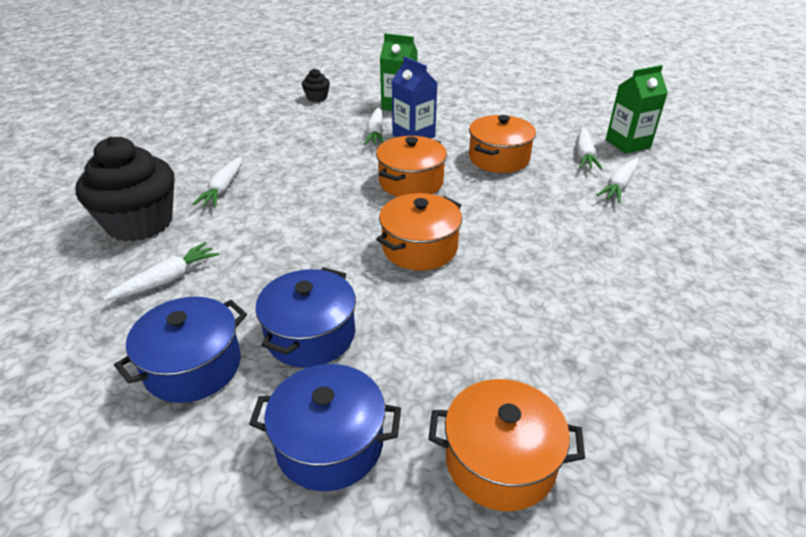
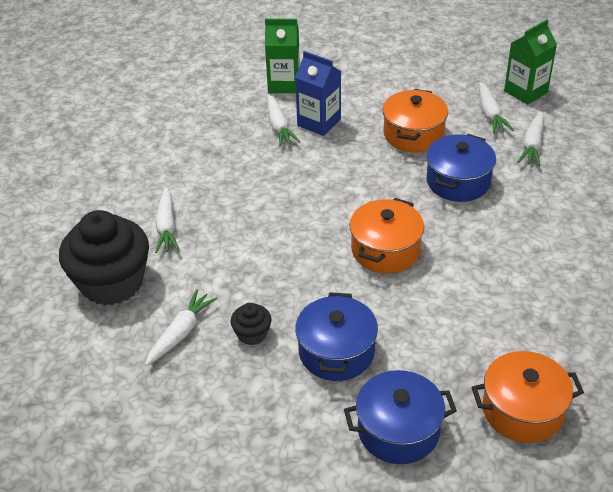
camera: 15 degrees left, 5 degrees up
(193, 366) = (258, 401): blue pot -> blue pot (458, 181)
(317, 97) = (190, 89): black cupcake -> black cupcake (252, 334)
(411, 182) = (343, 180): orange pot -> none

